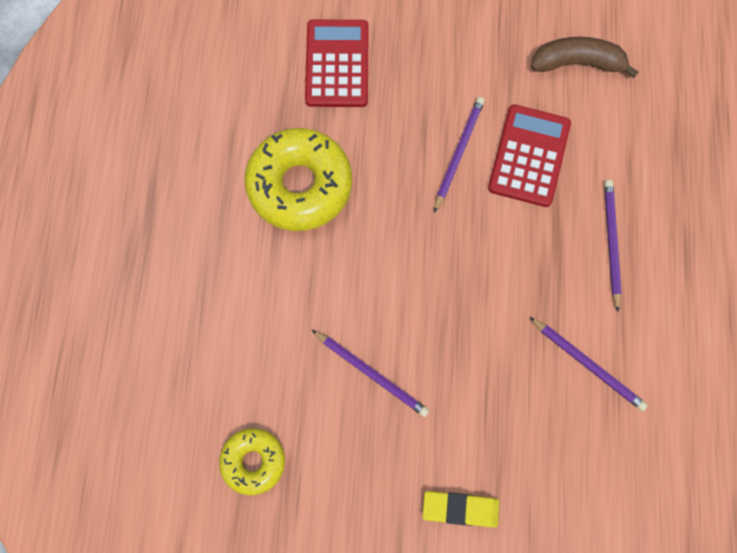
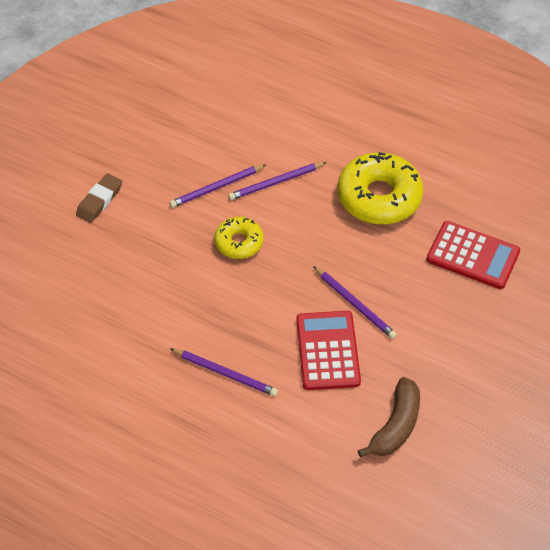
camera: 115 degrees right, 20 degrees down
(253, 461) = (198, 110): yellow donut -> yellow donut (239, 242)
(460, 509) = (99, 201): yellow eraser -> brown eraser
(529, 156) = (328, 351): red calculator -> red calculator turned 135 degrees counterclockwise
(587, 364) = (144, 314): purple pencil -> purple pencil (276, 182)

